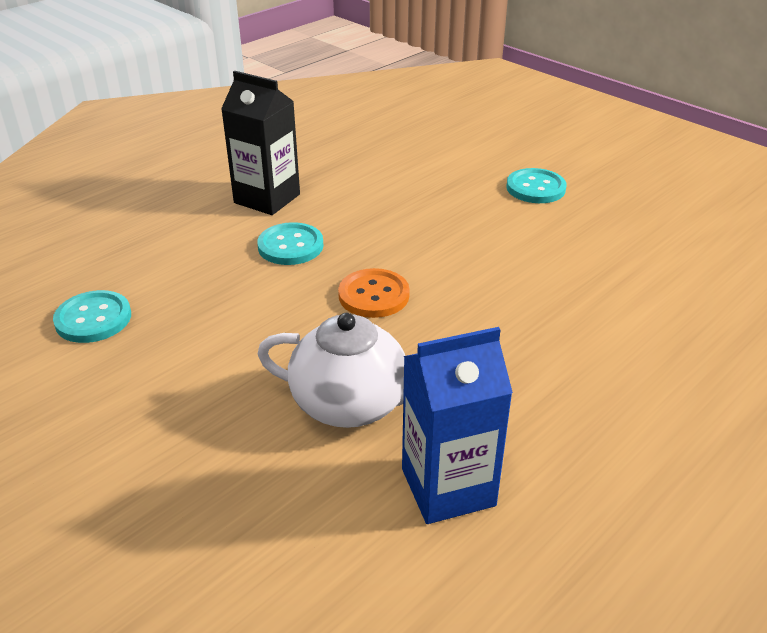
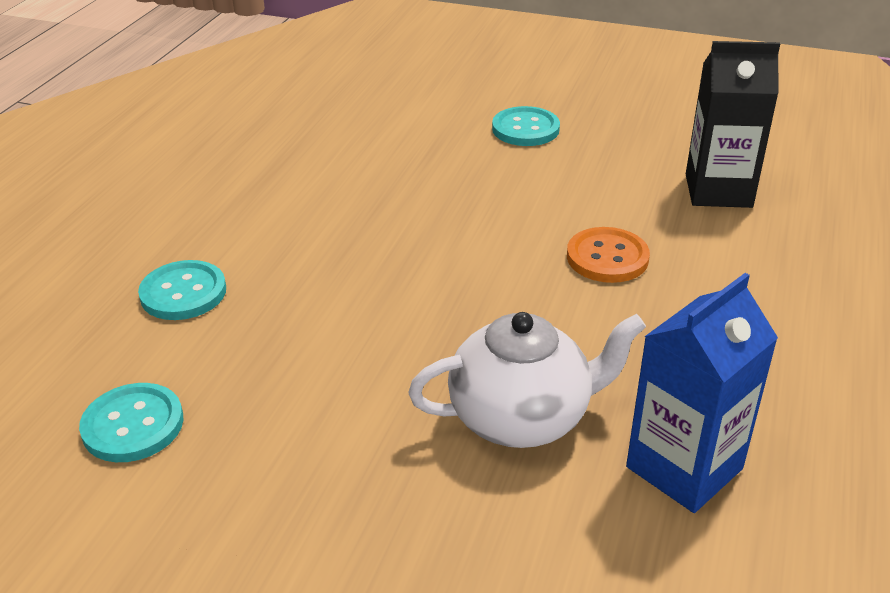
camera: 25 degrees left, 0 degrees up
(267, 198) = (236, 217): black carton -> black carton (718, 191)
(290, 246) = (310, 264): turquoise button -> turquoise button (183, 293)
(373, 295) = (449, 292): orange button -> orange button (607, 257)

